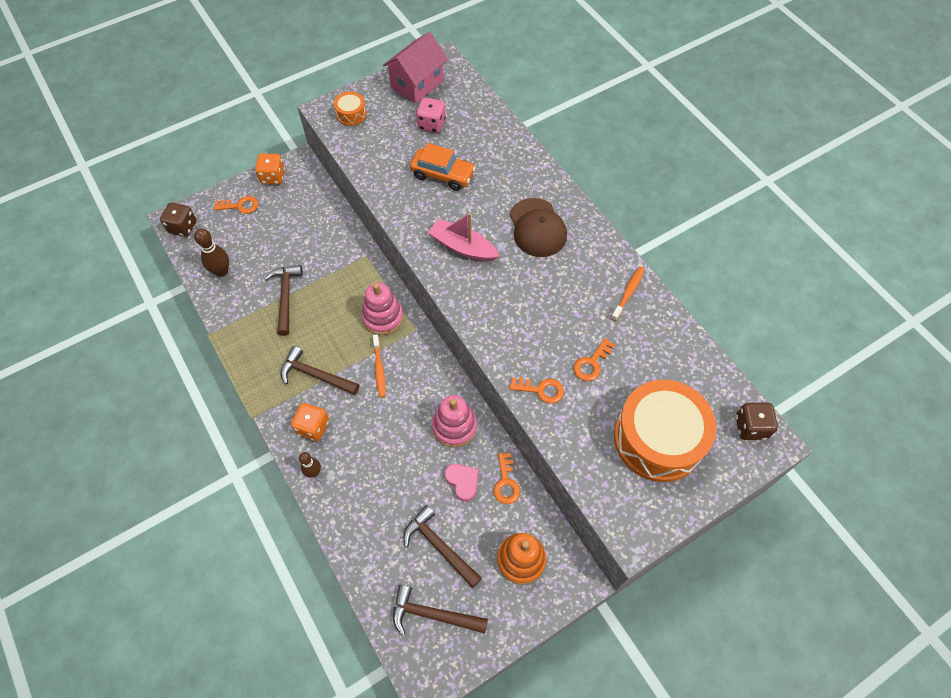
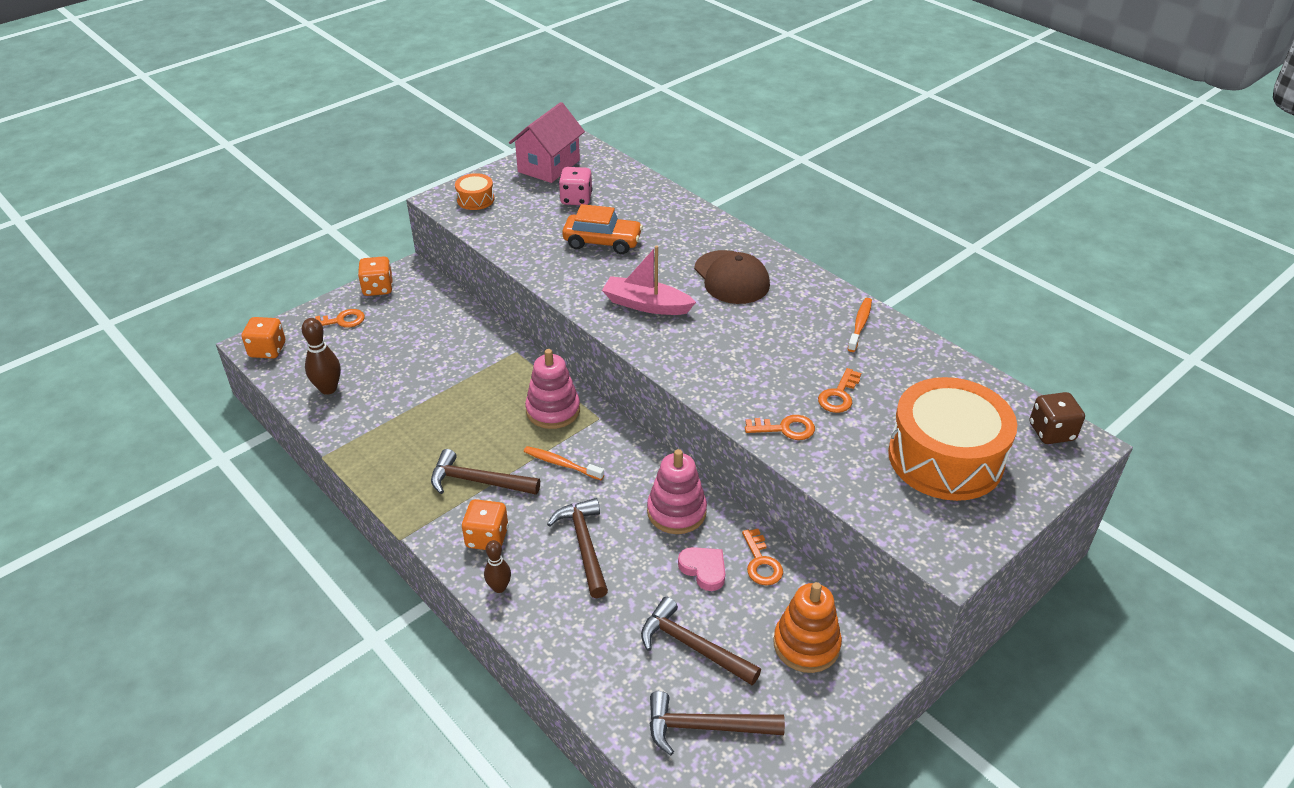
camera: 10 degrees left, 20 degrees down
(183, 227) = (267, 350): brown dice -> orange dice
(285, 297) = (420, 405): brown hammer -> brown hammer (584, 545)
(379, 369) = (561, 464): orange toothbrush -> orange toothbrush turned 135 degrees clockwise

